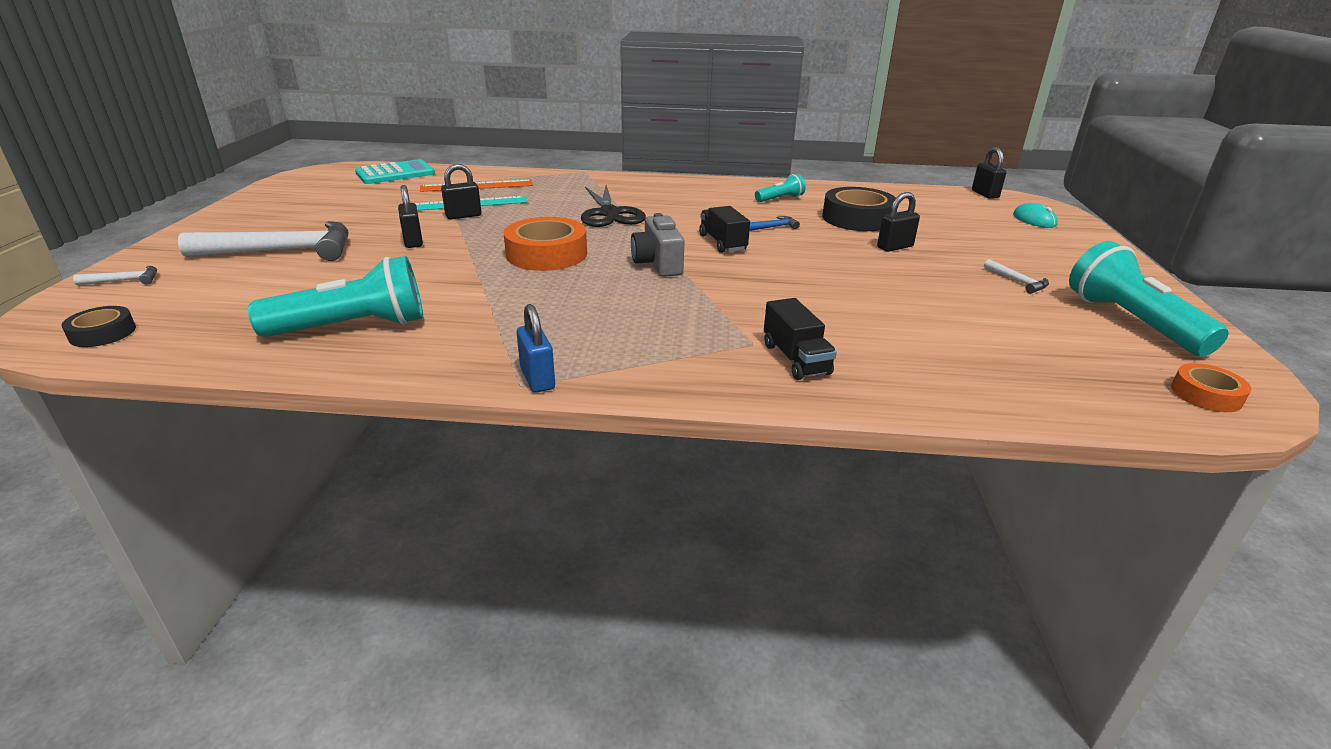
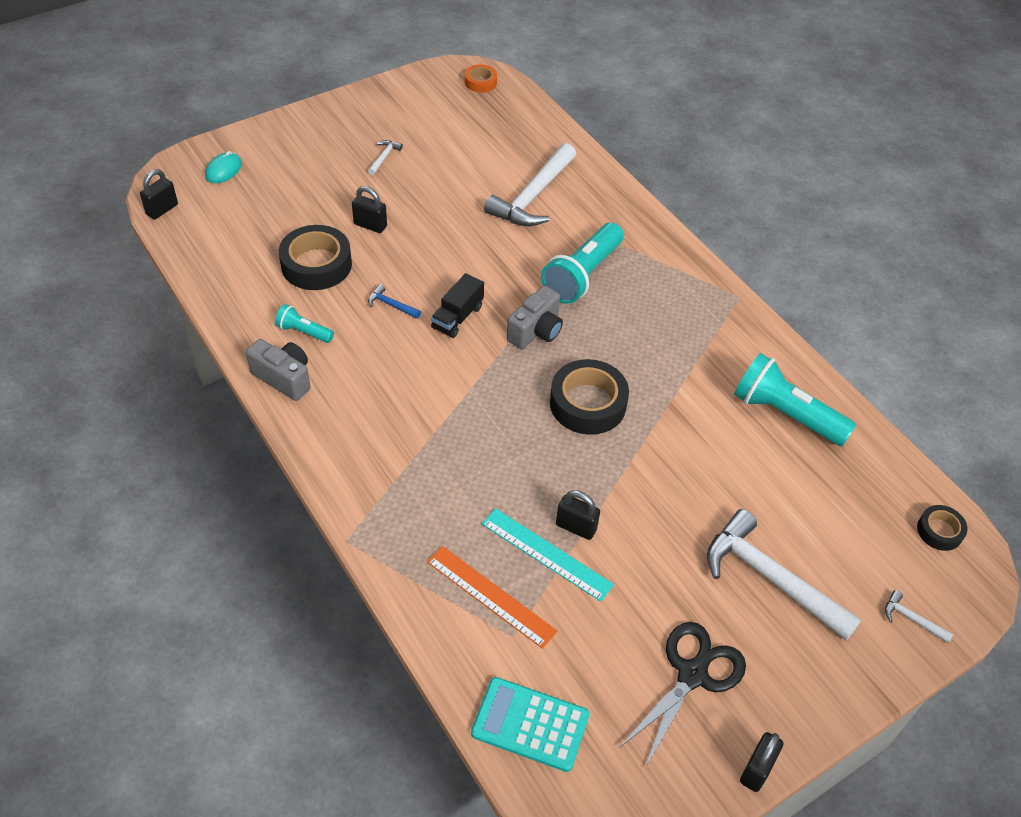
camera: 130 degrees left, 20 degrees up
(413, 241) = (659, 508): black padlock -> black padlock (756, 769)
(537, 379) = (728, 294): blue padlock -> none
(546, 254) = (588, 403): orange tape -> black tape
(610, 213) = (461, 425): black scissors -> black scissors (692, 675)
(740, 186) = (284, 378): none -> grey camera
(796, 359) = (596, 213): black truck -> none
(870, 332) = (532, 197): none -> white hammer
(1131, 322) = (408, 109): turquoise flashlight -> turquoise flashlight (582, 275)

